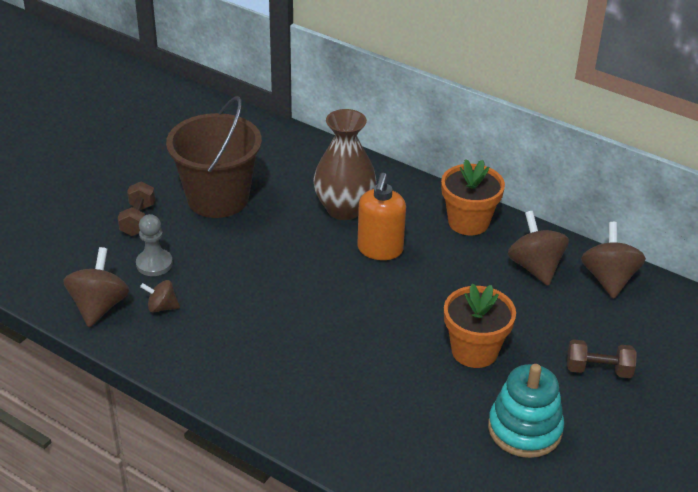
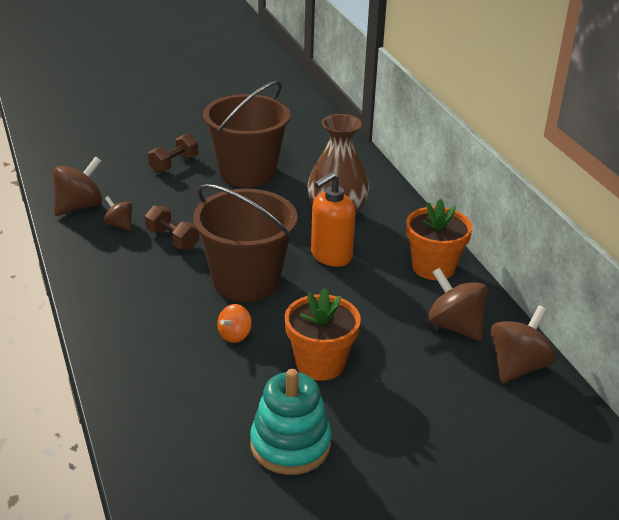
camera: 35 degrees right, 5 degrees down
(154, 264) = (149, 196): grey pawn -> none
(337, 307) = (246, 281): none -> brown bucket
(384, 361) = (235, 335): none -> orange spinning top
(535, 267) = (455, 326): brown spinning top -> brown spinning top turned 60 degrees counterclockwise
(598, 370) = (418, 434): brown dumbbell -> brown dumbbell (172, 239)

